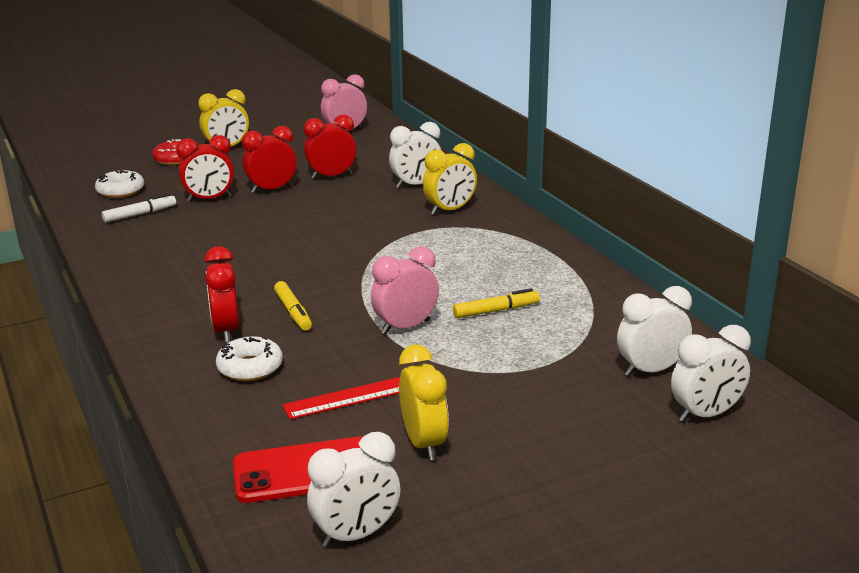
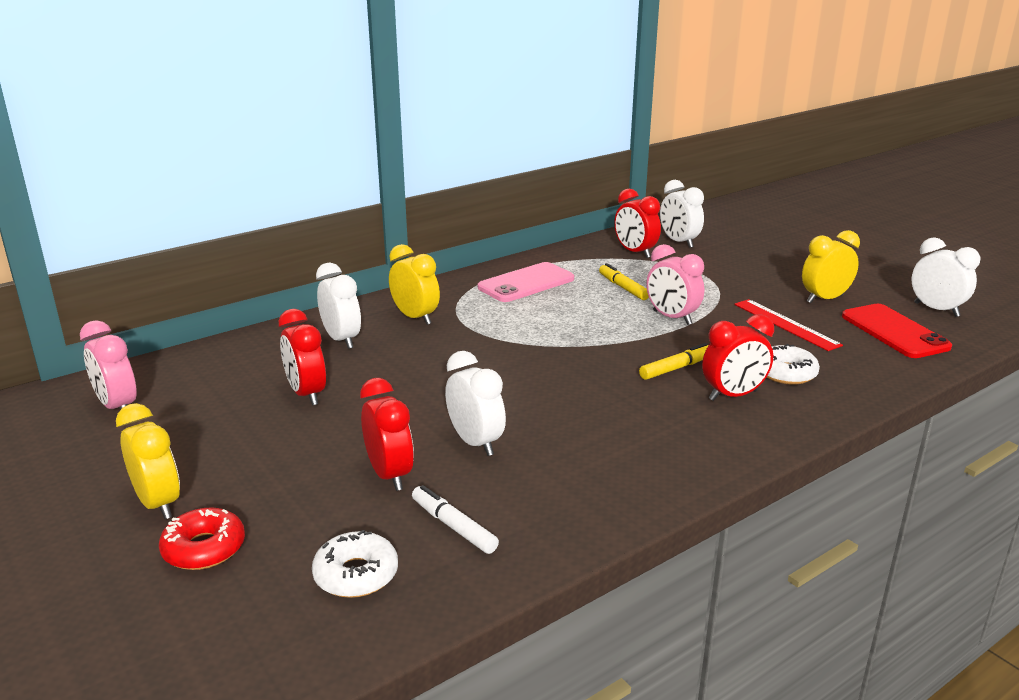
camera: 100 degrees left, 0 degrees up
(272, 189) = (353, 430): red clock -> red clock (635, 252)
(520, 261) = (526, 283): none -> pink phone
(705, 414) = (720, 230): white clock -> white clock (475, 443)

